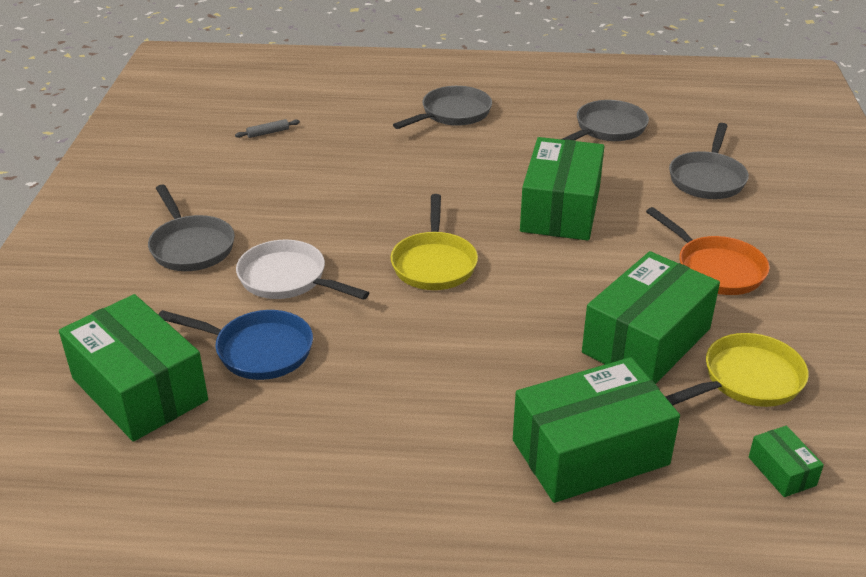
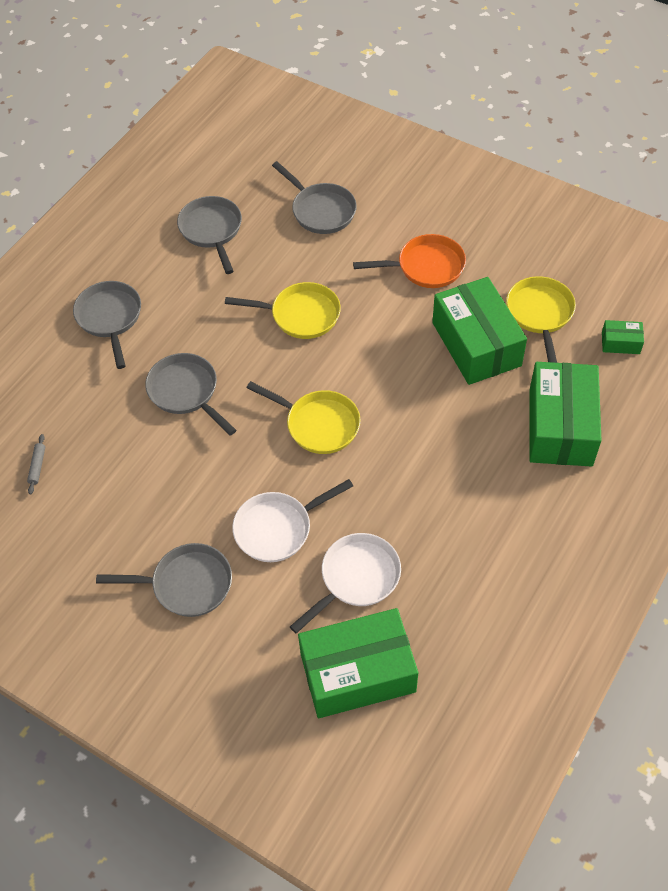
camera: 60 degrees left, 20 degrees up
(258, 350) = (356, 578): blue pan -> white pan
(406, 176) = (186, 392): none -> grey pan
(560, 209) = (301, 315): green box -> yellow pan

